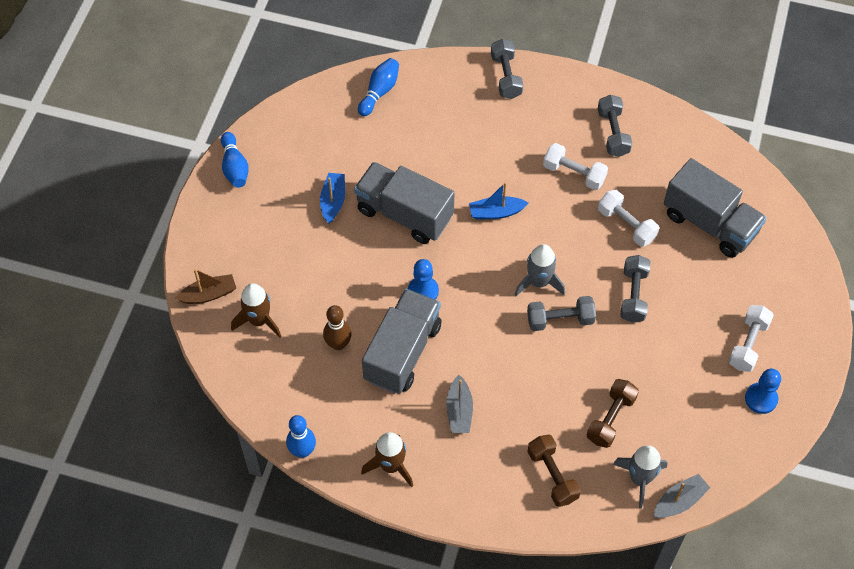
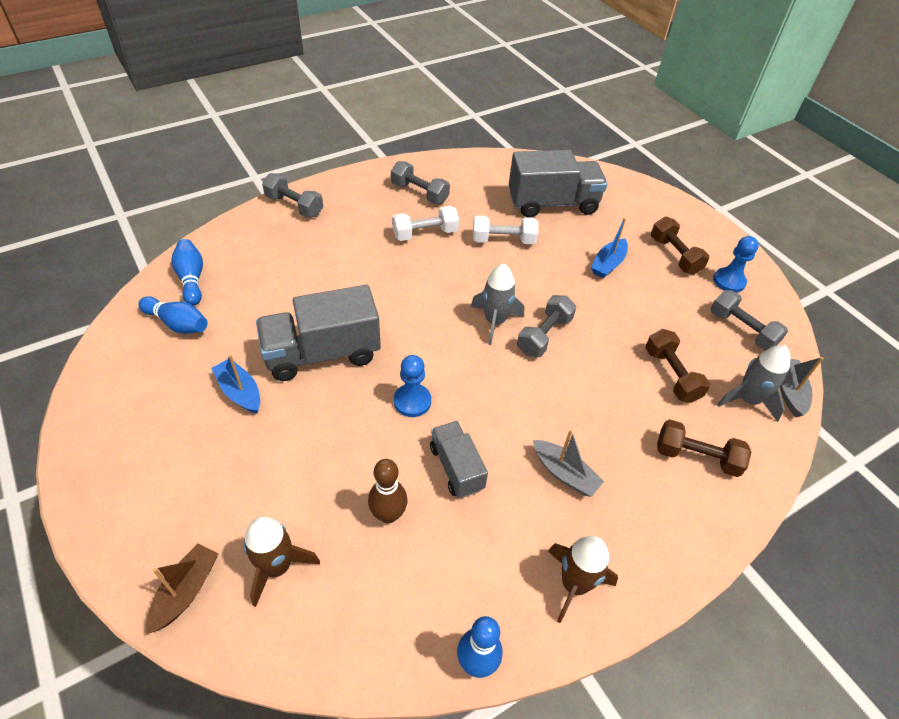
camera: 50 degrees left, 10 degrees down
(234, 167) = (92, 438): blue bowling pin -> blue bowling pin (178, 324)
(402, 352) = (456, 468): grey truck -> grey truck, size x0.57
(496, 212) = (399, 298): blue boat -> blue boat (608, 264)
(633, 295) = (568, 280): grey dumbbell -> grey dumbbell (742, 329)
(748, 344) = (674, 255): white dumbbell -> brown dumbbell

